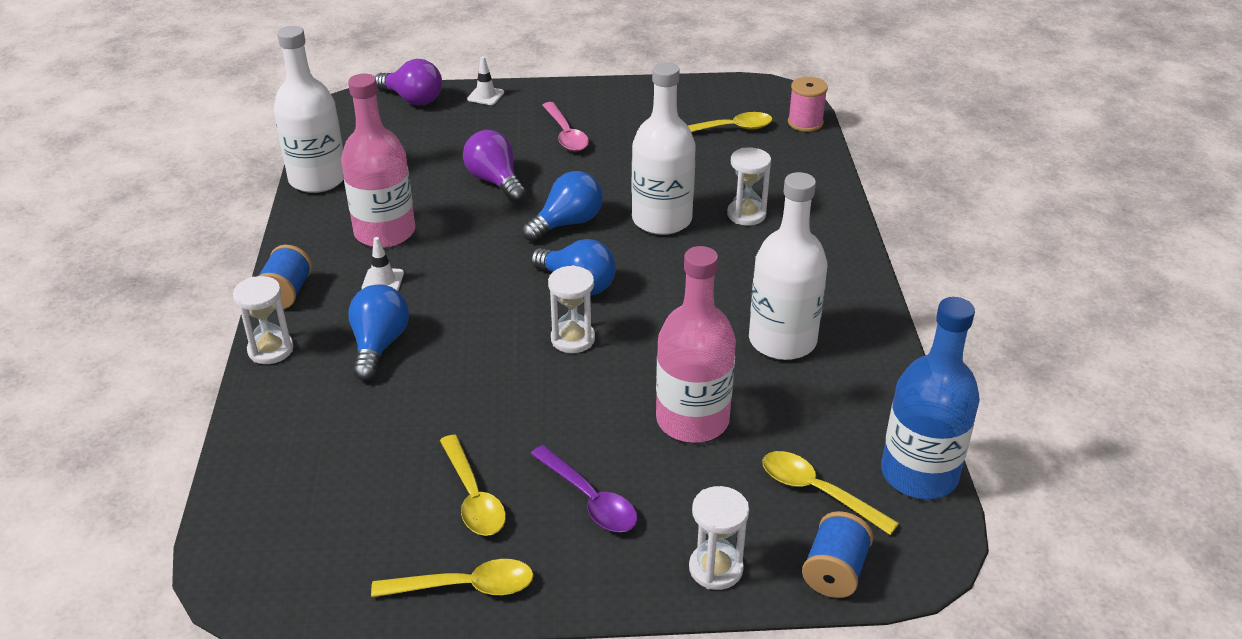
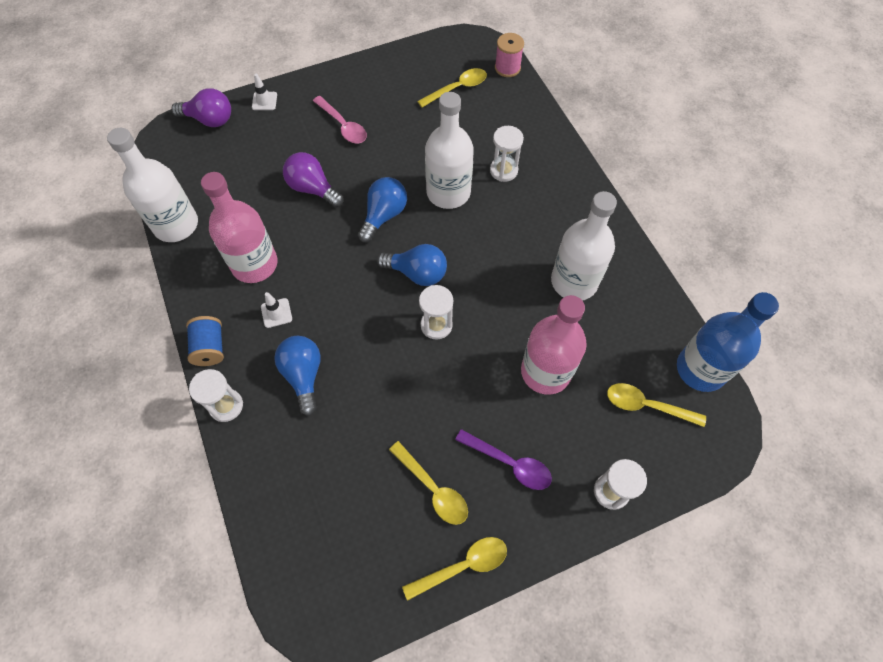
camera: 20 degrees left, 25 degrees up
(834, 572) = (682, 467): blue spool -> none

